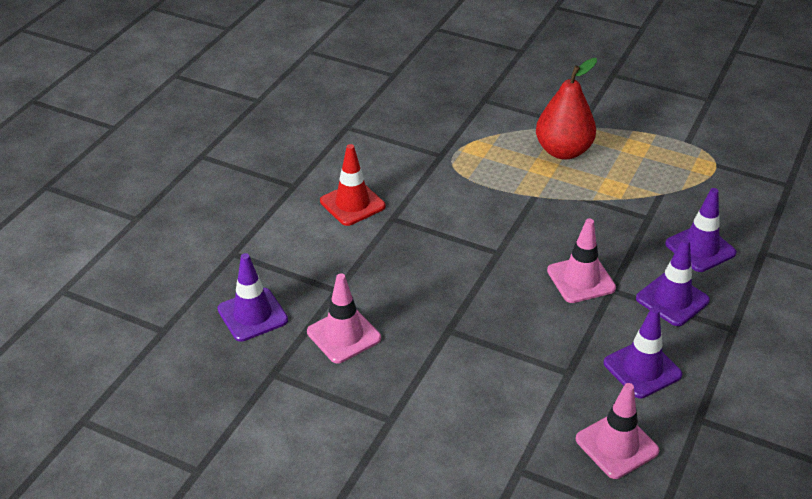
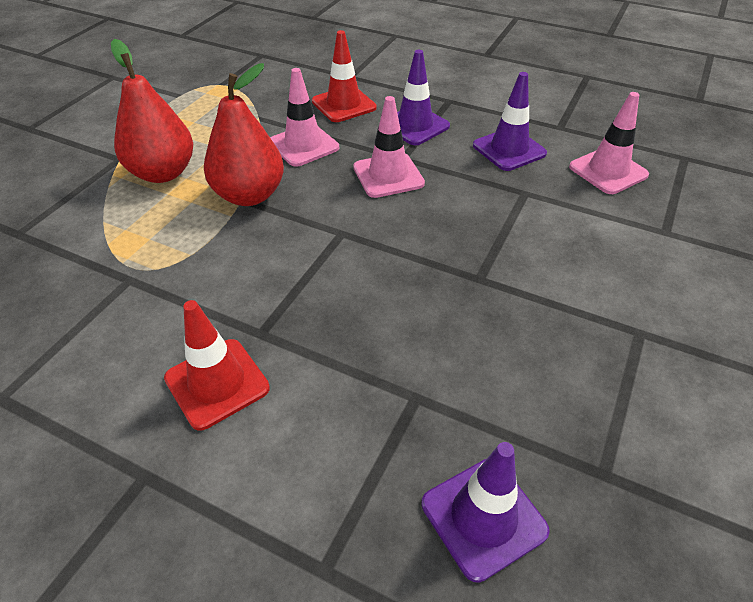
camera: 90 degrees left, 5 degrees up
(344, 335) = (508, 385): pink traffic cone -> pink traffic cone (303, 145)
(540, 199) = (249, 195): none -> red pear
(700, 248) = (344, 105): purple traffic cone -> red traffic cone

